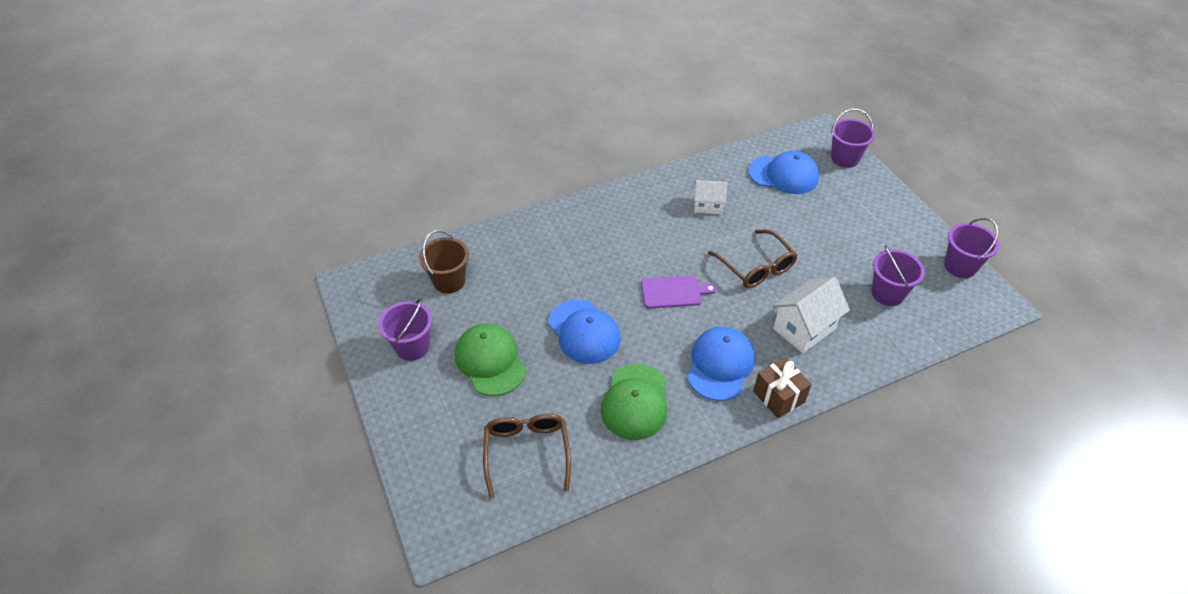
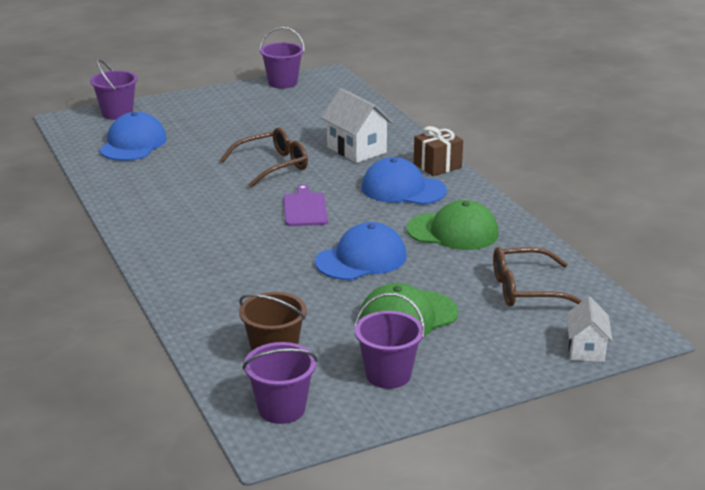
camera: 90 degrees left, 20 degrees down
(708, 206) = (172, 185): white house -> white house (586, 349)
(887, 293) = (313, 113): purple bucket -> purple bucket (281, 409)

